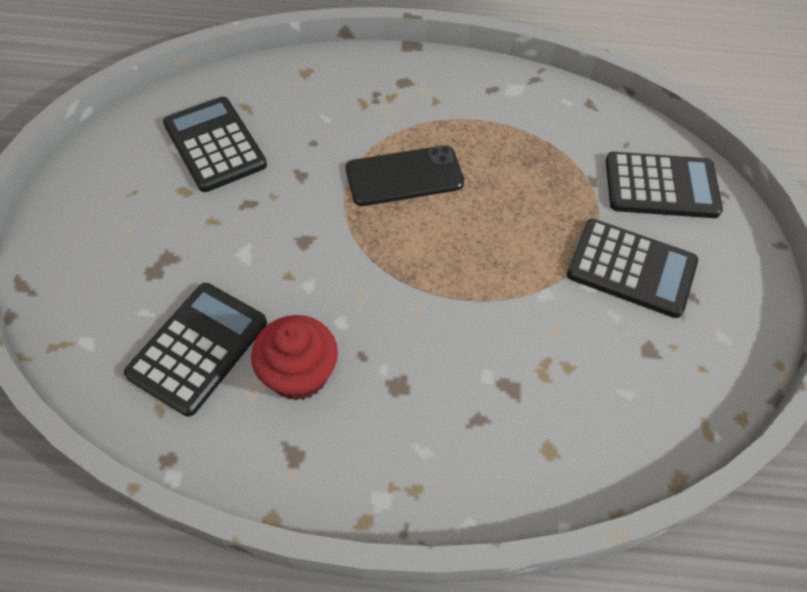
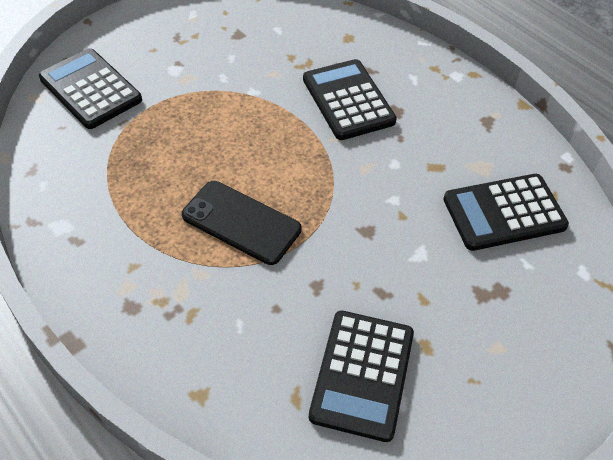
camera: 135 degrees left, 5 degrees down
(299, 374) = (449, 154): red cupcake -> none
(631, 268) = (185, 68): black calculator -> black calculator (348, 100)

